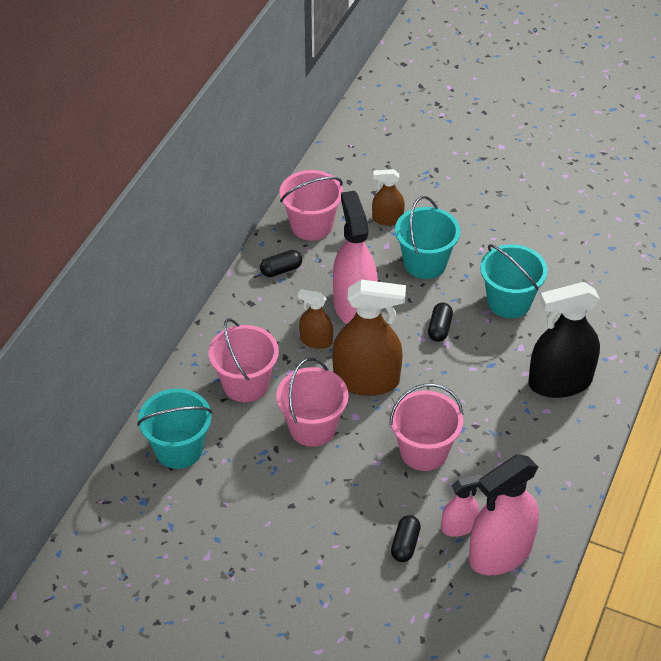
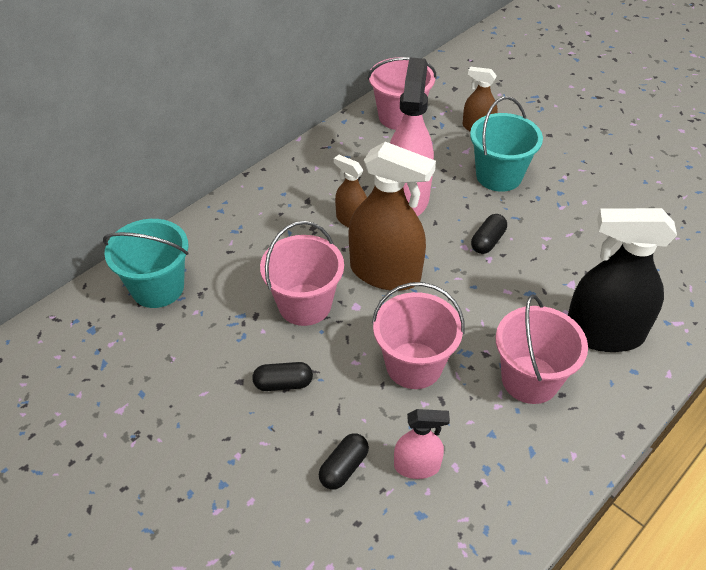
camera: 20 degrees right, 0 degrees up
(245, 384) = (259, 243): pink bucket -> pink bucket (530, 379)
(281, 270) = (350, 148): black capsule -> black capsule (283, 383)
(500, 553) = (454, 517): pink spray bottle -> none
(509, 302) = (575, 234): turquoise bucket -> none

